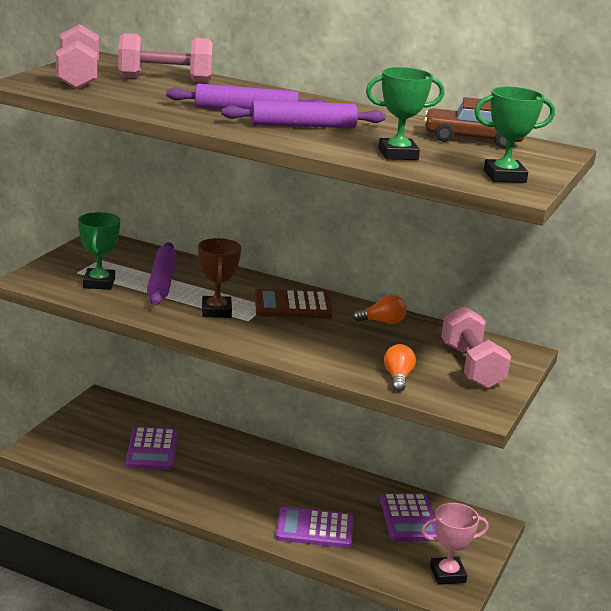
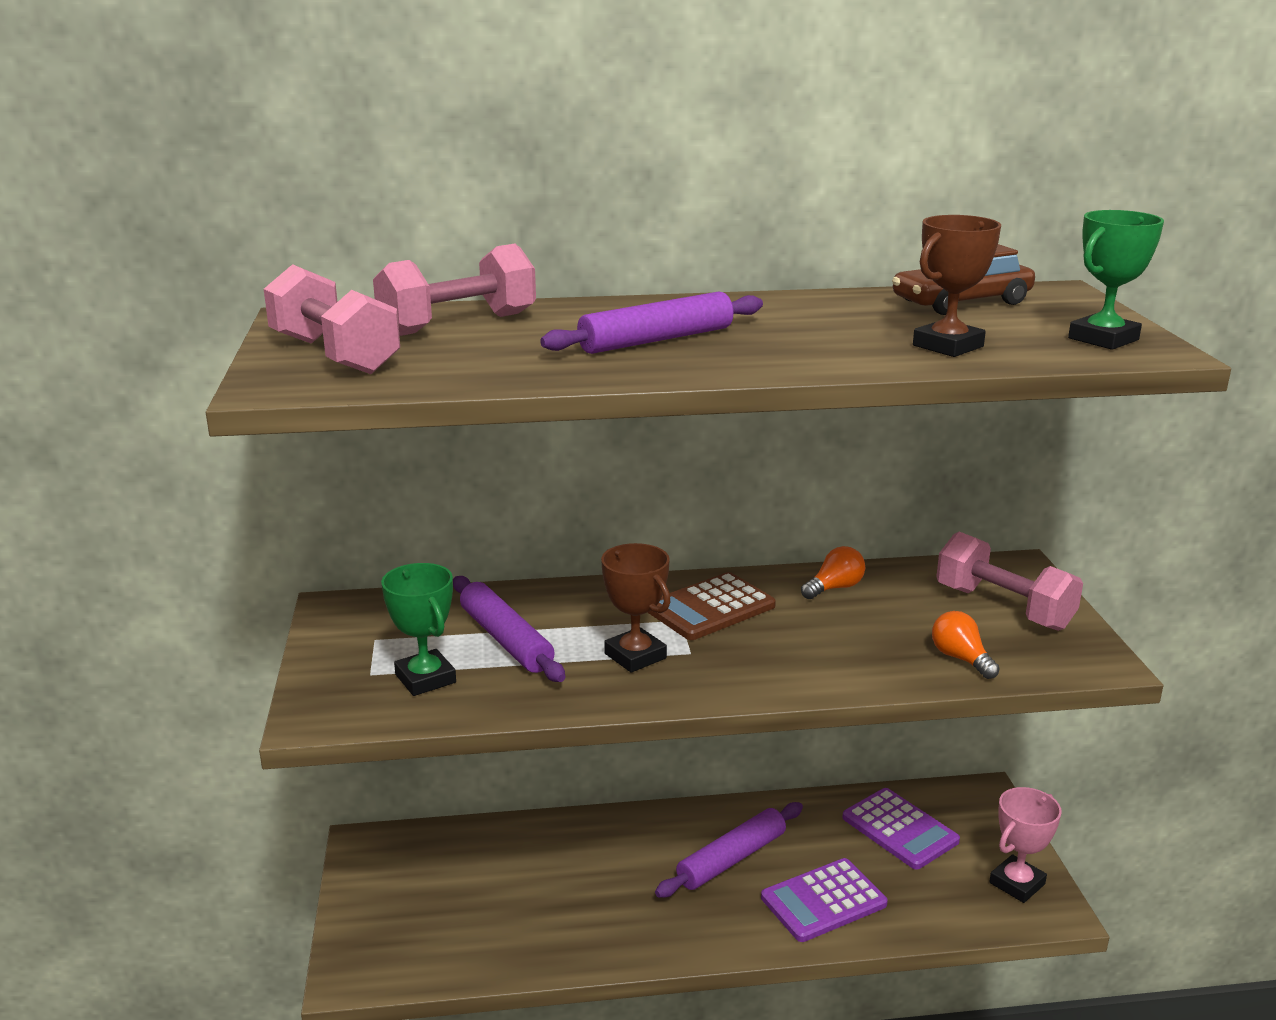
camera: 30 degrees left, 0 degrees up
(152, 449) = (514, 889): purple calculator -> none
(303, 126) = (767, 341): purple rolling pin -> purple rolling pin (731, 859)
(398, 154) = (948, 346): green trophy -> brown trophy

